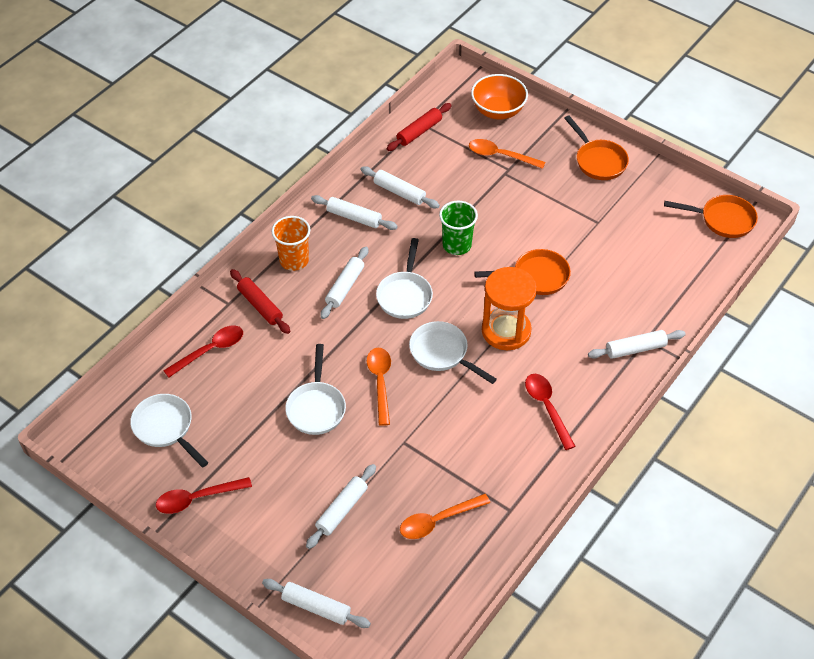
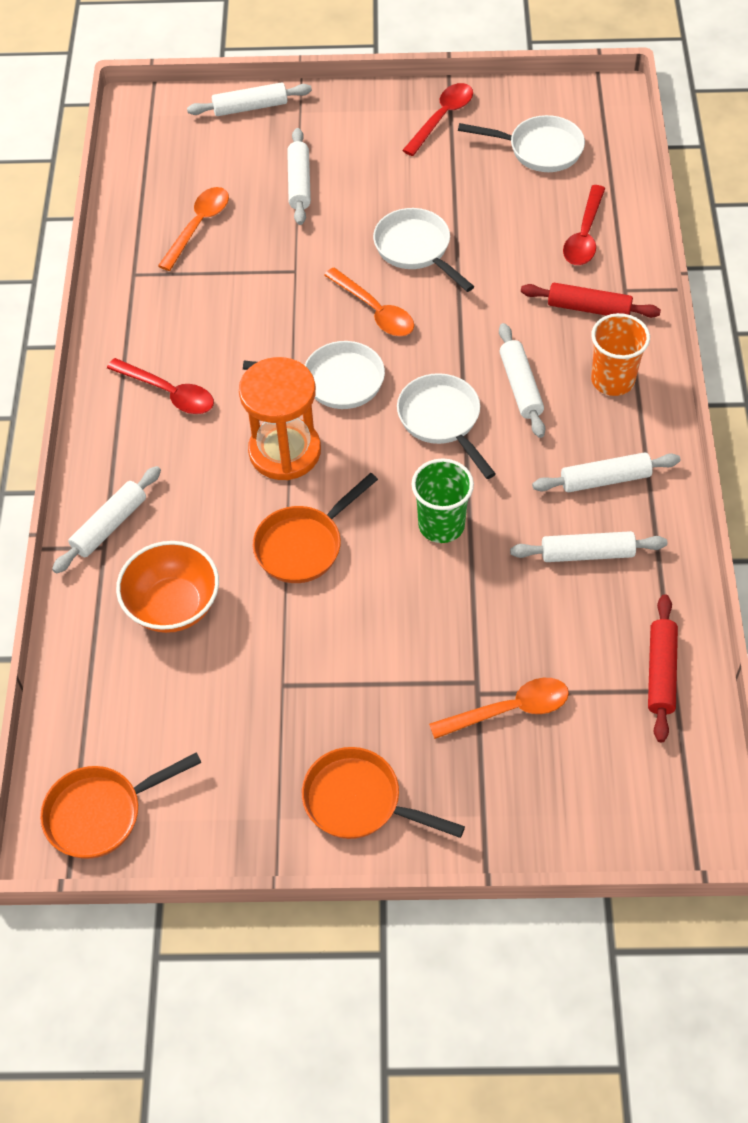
camera: 145 degrees right, 5 degrees up
(498, 111) = (587, 797): orange bowl -> orange bowl (173, 606)

